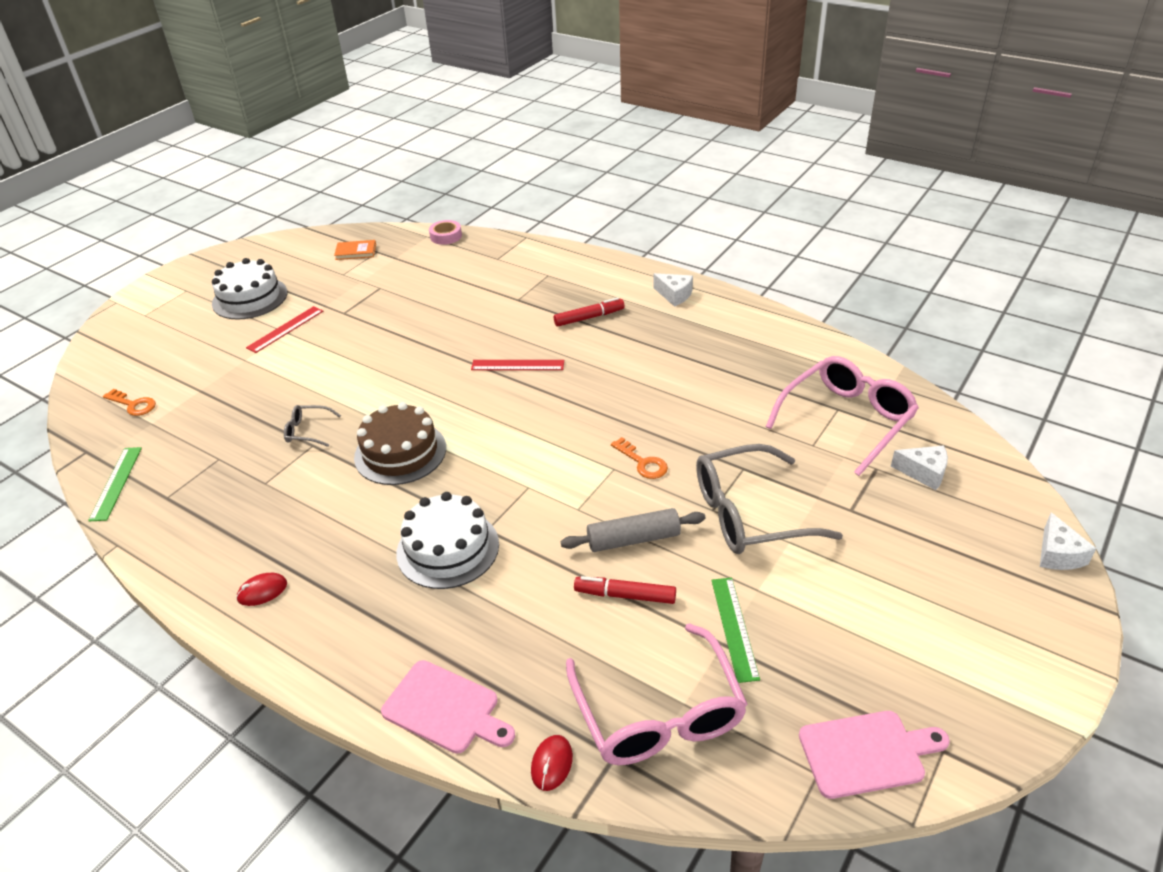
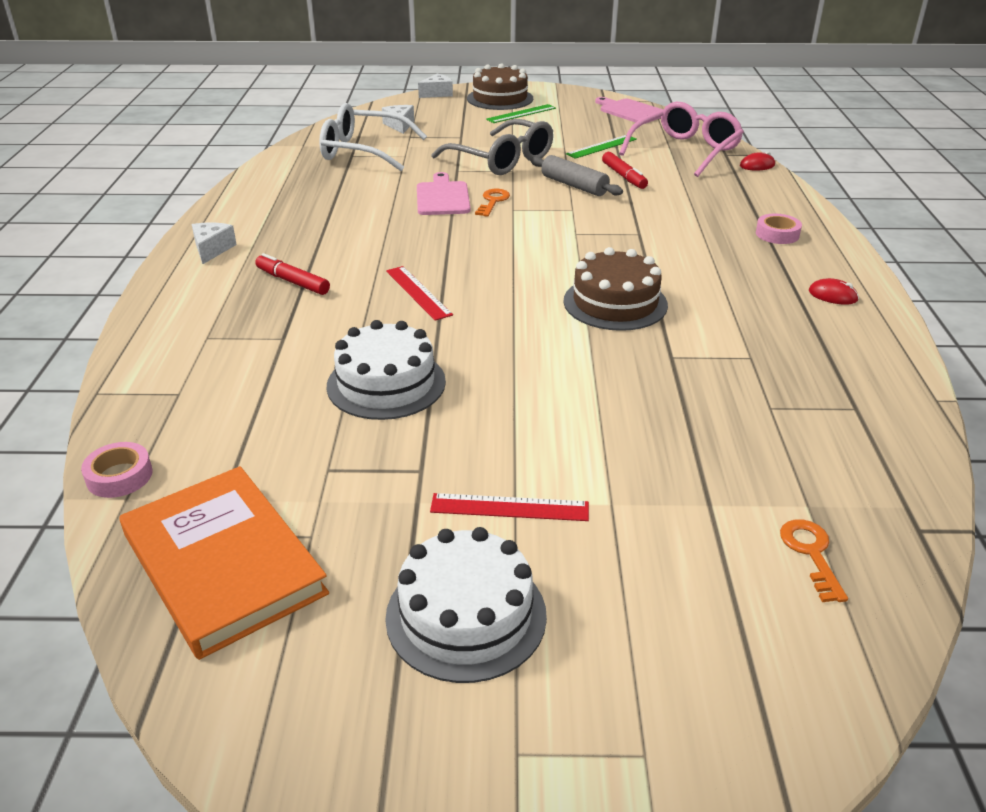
camera: 125 degrees left, 5 degrees down
(116, 483) = (902, 460): green ruler -> green ruler (521, 114)
(308, 431) = (658, 370): grey glasses -> none
(356, 252) = (223, 564): orange book -> orange book, size x2.39
(384, 636) = (777, 234): none -> pink tape
(445, 709) = (782, 199): pink cutting board -> pink cutting board (442, 197)
(448, 548) = (678, 241): white cake -> white cake (386, 383)
(846, 420) = (363, 151): pink glasses -> white glasses
(1006, 615) = (500, 98): none -> brown cake

